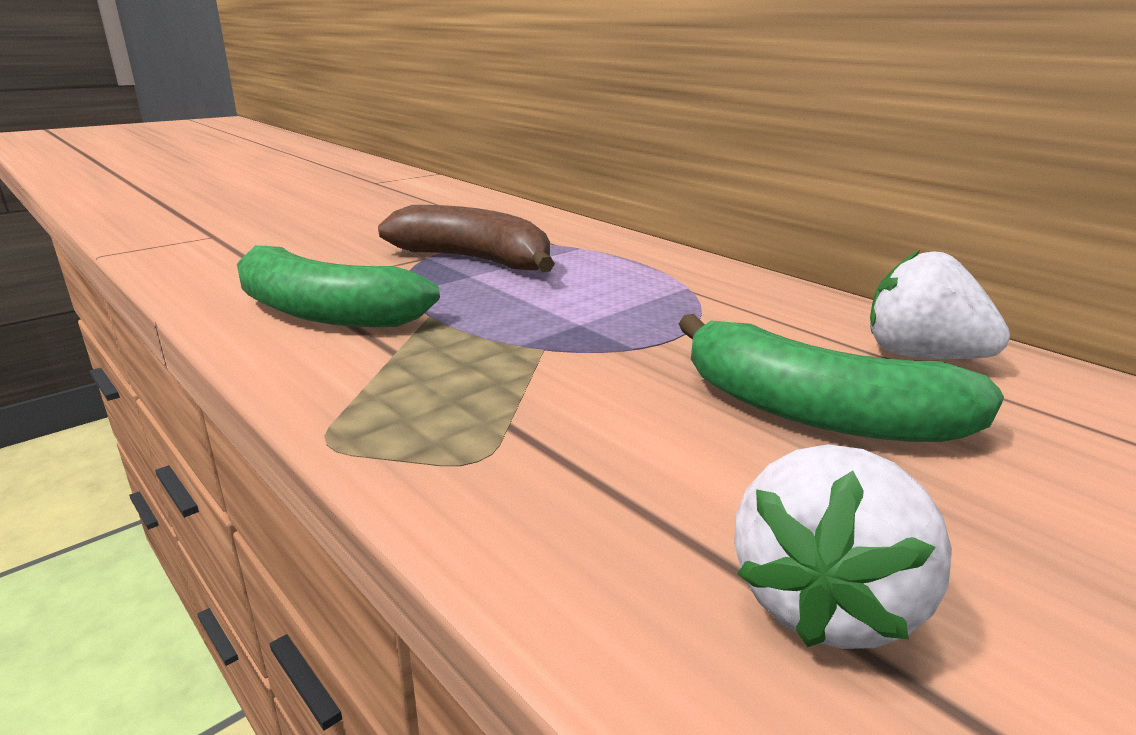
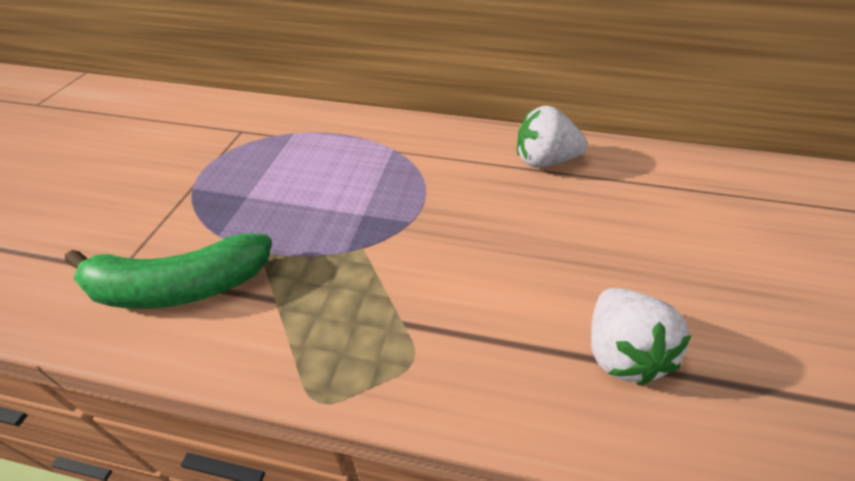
camera: 35 degrees left, 20 degrees up
(474, 260) = (232, 177): brown banana -> none
(816, 412) = (533, 230): green banana -> none

